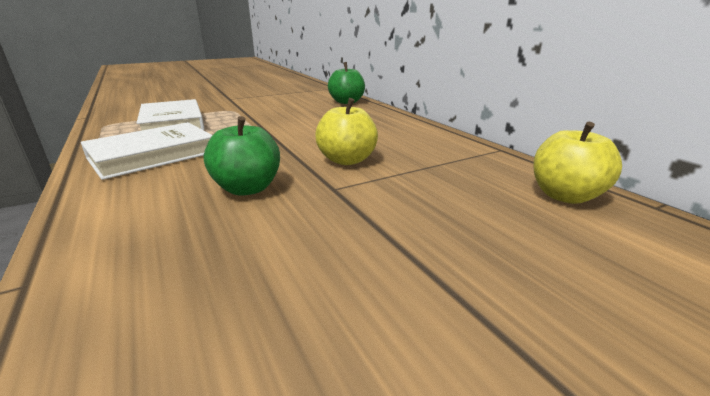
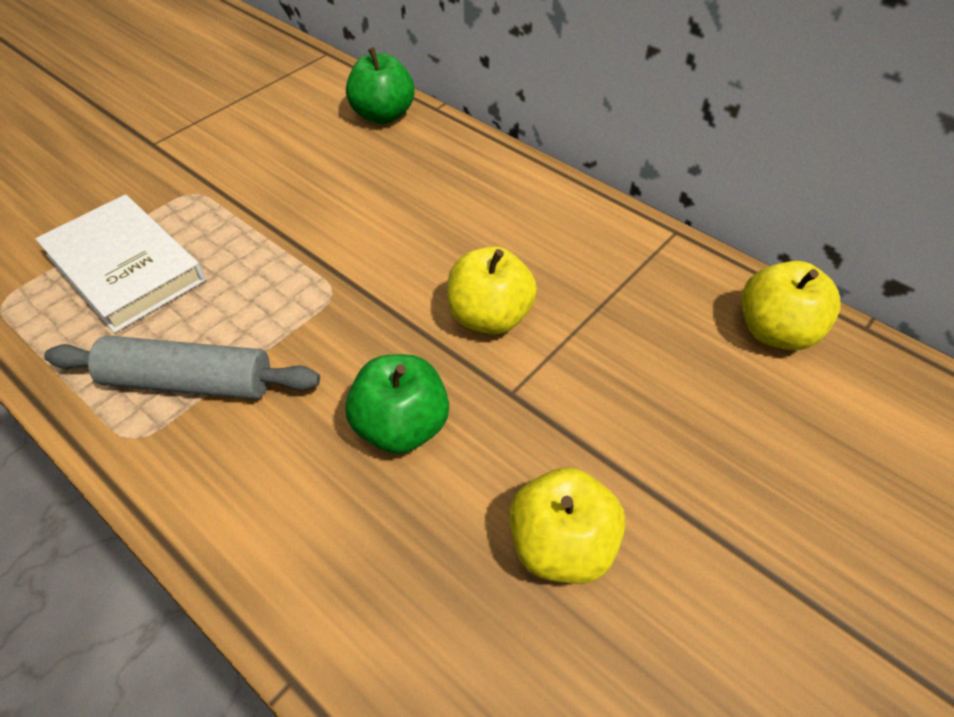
camera: 20 degrees left, 25 degrees up
(153, 155) = (189, 382): white book -> grey rolling pin
(304, 264) = (561, 545): none -> yellow apple

